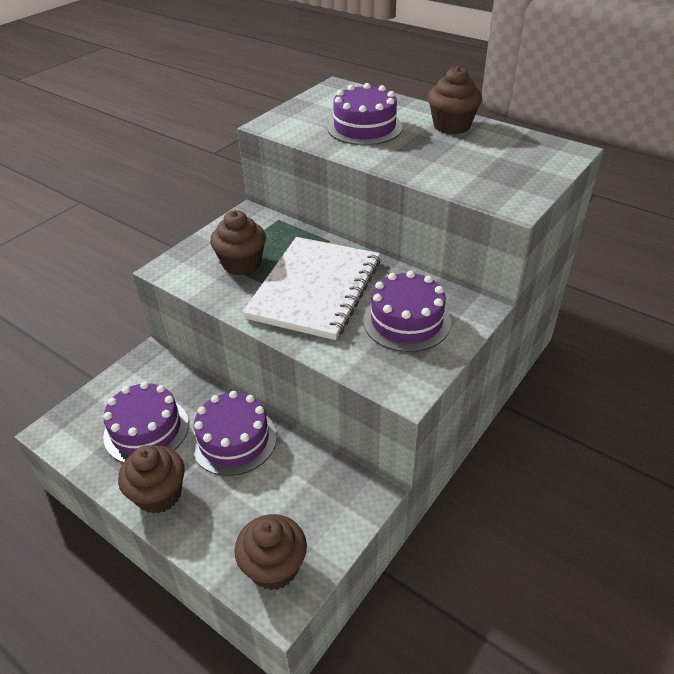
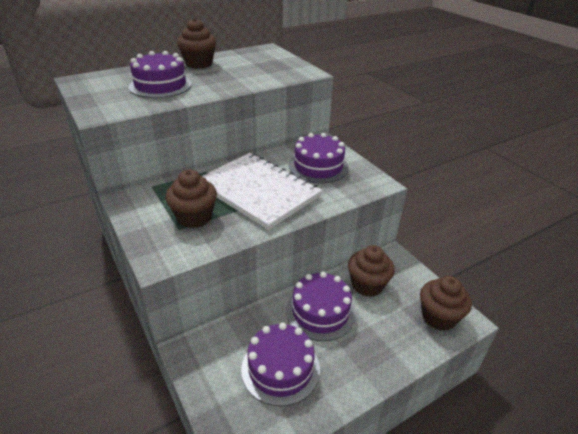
camera: 70 degrees left, 5 degrees down
(159, 494) = (356, 372): brown cupcake -> brown cupcake (367, 285)

